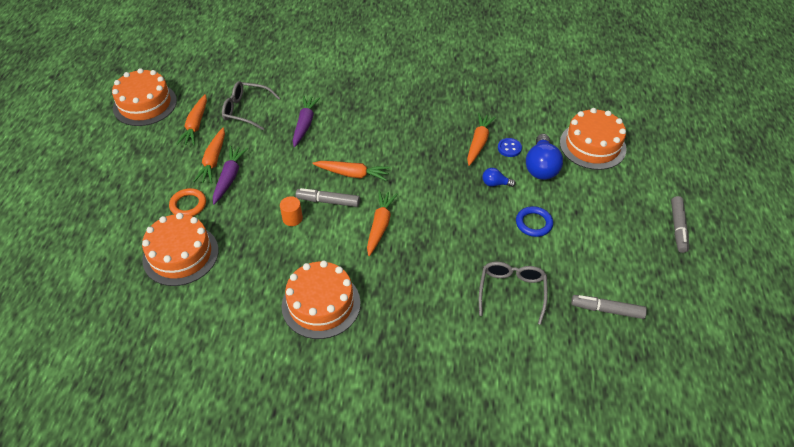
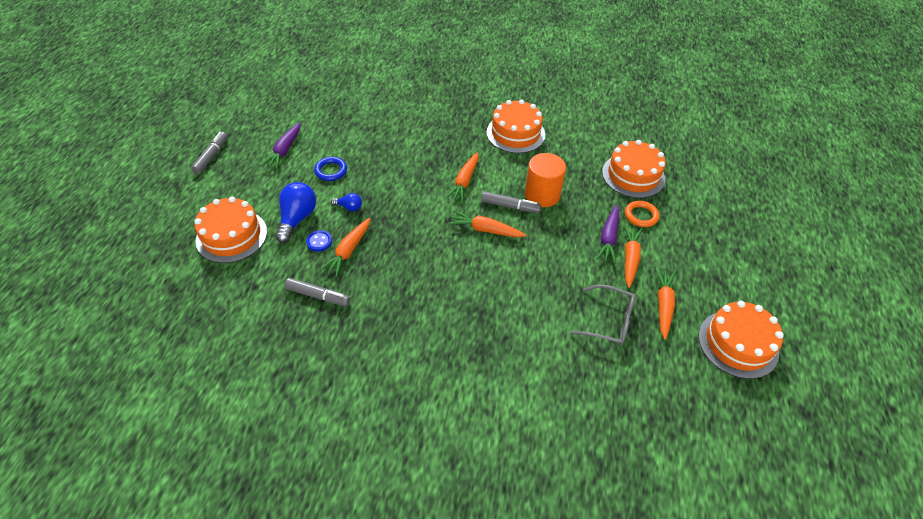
camera: 175 degrees left, 0 degrees up
(292, 218) = (542, 195): orange cylinder -> orange cylinder, size x1.96
(305, 124) = (536, 294): purple carrot -> purple carrot (284, 150)
(512, 291) = (371, 128): grey glasses -> none
(607, 310) = (308, 112): grey marker -> grey marker (318, 296)

